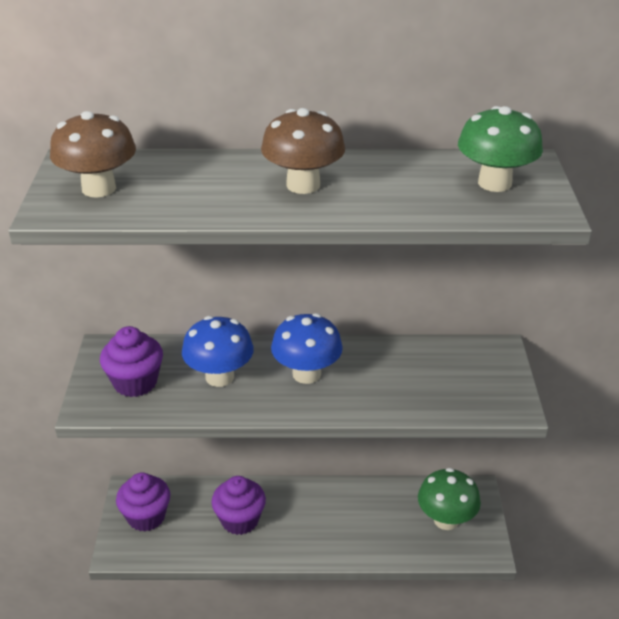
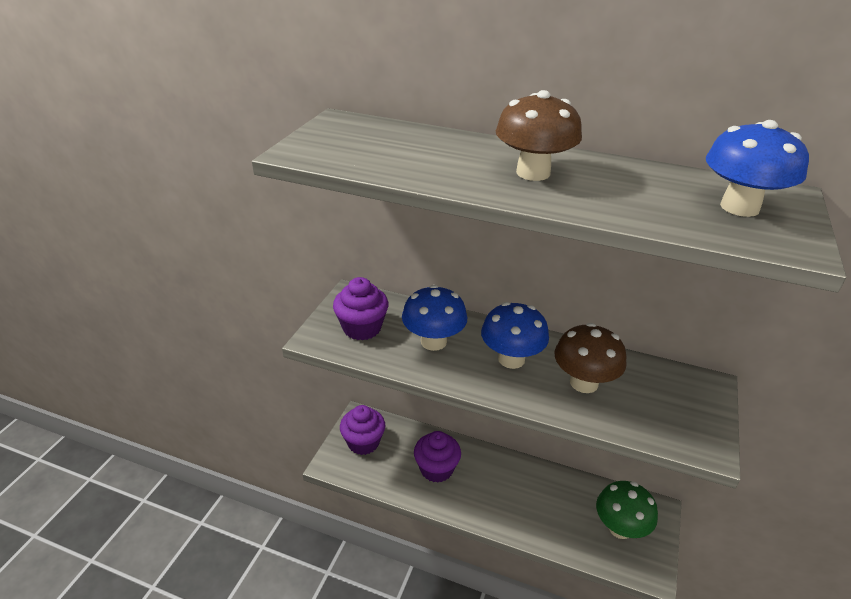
camera: 20 degrees right, 0 degrees up
(99, 188) = (346, 143): brown mushroom -> brown mushroom (584, 383)
(494, 183) = (739, 207): green mushroom -> blue mushroom

